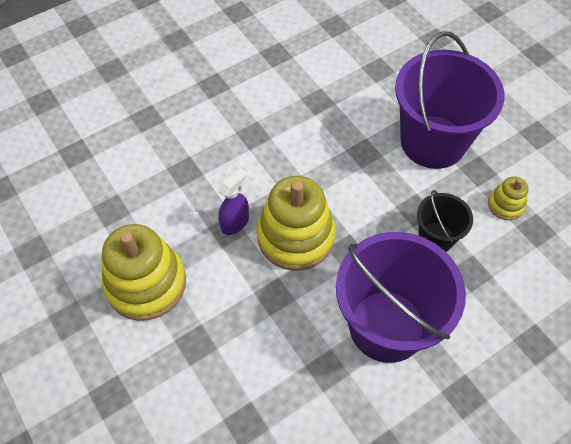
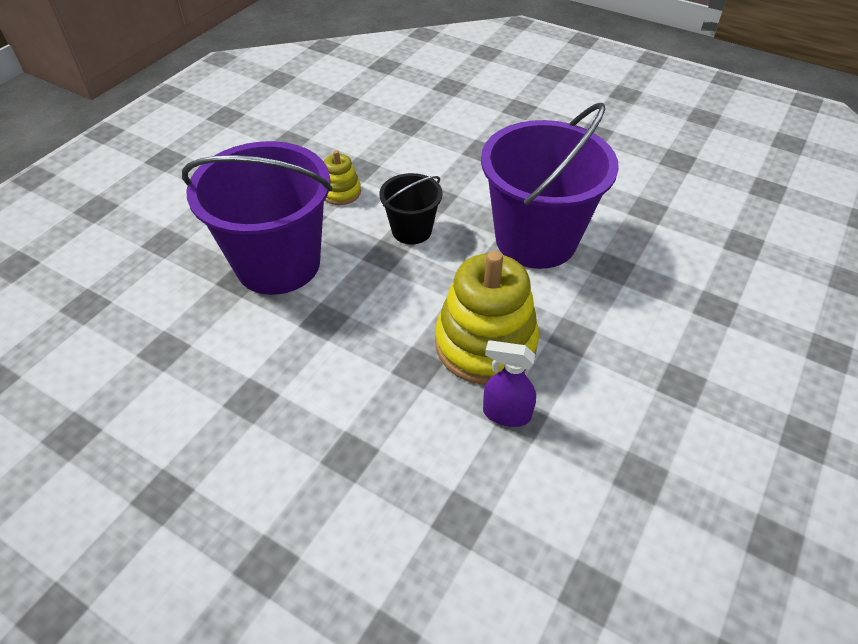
camera: 115 degrees left, 10 degrees down
(146, 283) = (658, 474): yellow stacking toy -> none

